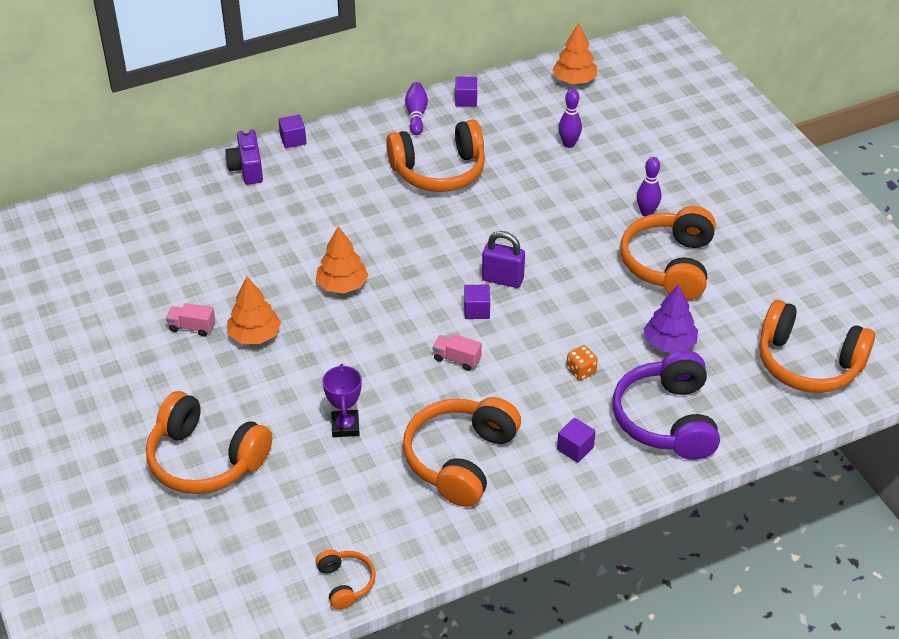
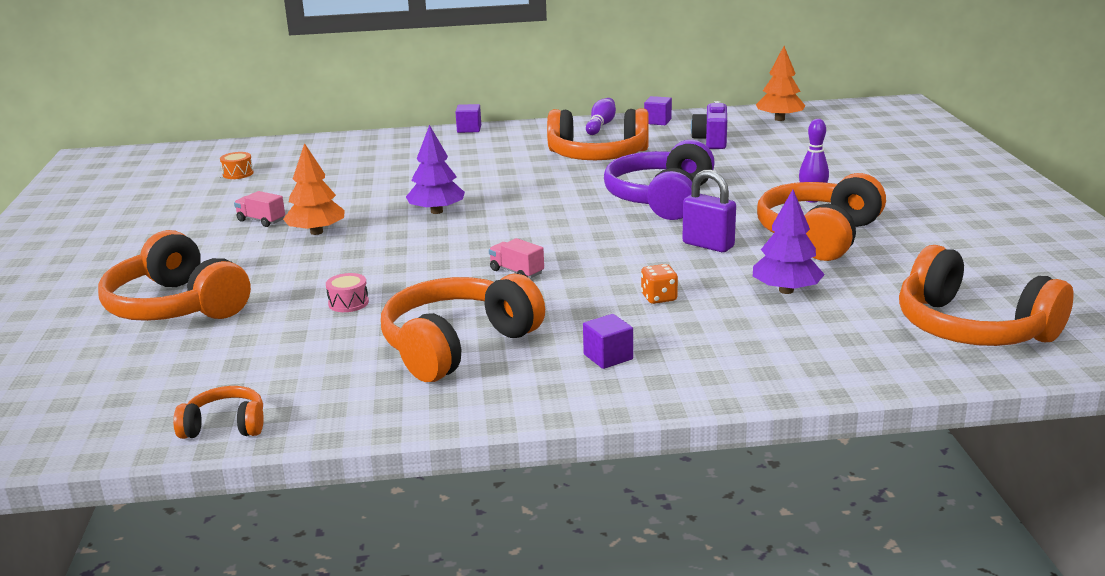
camera: 20 degrees right, 20 degrees down
(114, 255) = (238, 174): none -> orange drum
(247, 168) = (410, 140): purple camera -> purple camera (711, 141)
(342, 285) = (436, 211): orange tree -> purple tree
(345, 426) = (348, 303): purple trophy -> pink drum
(345, 583) = (225, 426): orange headphones -> orange headphones turned 90 degrees counterclockwise
(476, 310) = (567, 242): purple cube -> none
(502, 279) = (613, 225): purple padlock -> purple padlock (708, 245)
(569, 144) = (749, 152): purple bowling pin -> none
(667, 419) = (747, 350): purple headphones -> purple headphones (662, 199)

